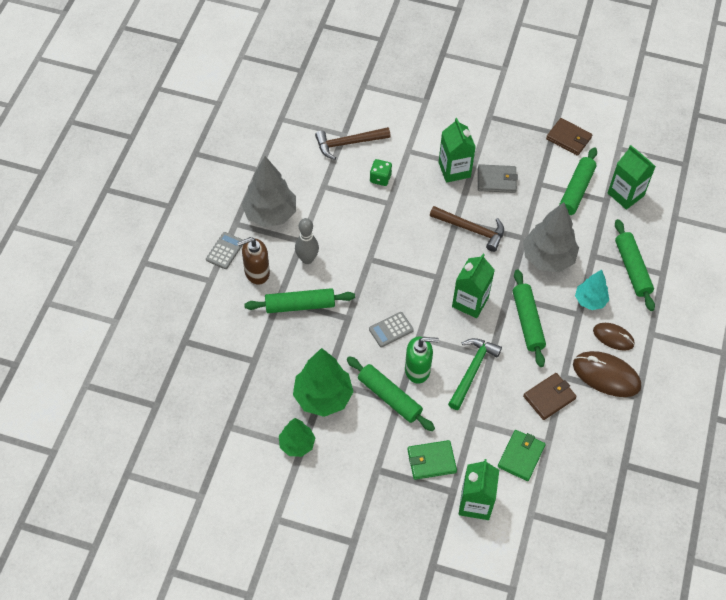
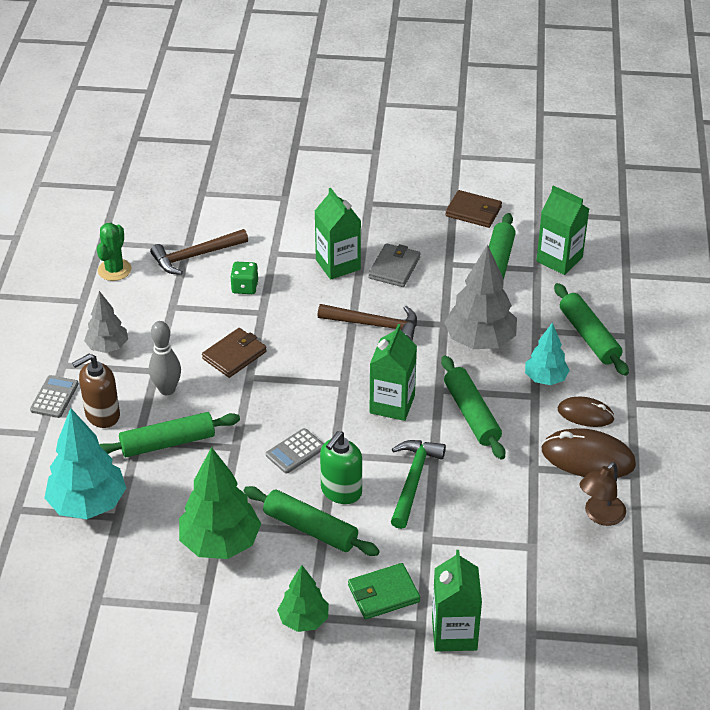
camera: 10 degrees left, 15 degrees down
(235, 347) = (88, 504): none -> turquoise tree
(270, 214) = (107, 347): grey tree -> grey tree, size x0.60
(286, 146) = (114, 270): none -> green cactus
(297, 444) = (196, 605): green tree -> green tree (303, 620)
(417, 370) = (341, 491): green soap dispenser -> green soap dispenser turned 135 degrees clockwise
(496, 180) = (394, 268): grey wallet -> grey wallet turned 60 degrees counterclockwise
(521, 456) = (501, 568): green wallet -> none
(549, 397) = (521, 494): brown wallet -> brown wallet (234, 355)
(603, 426) = (600, 516): none -> brown lamp

